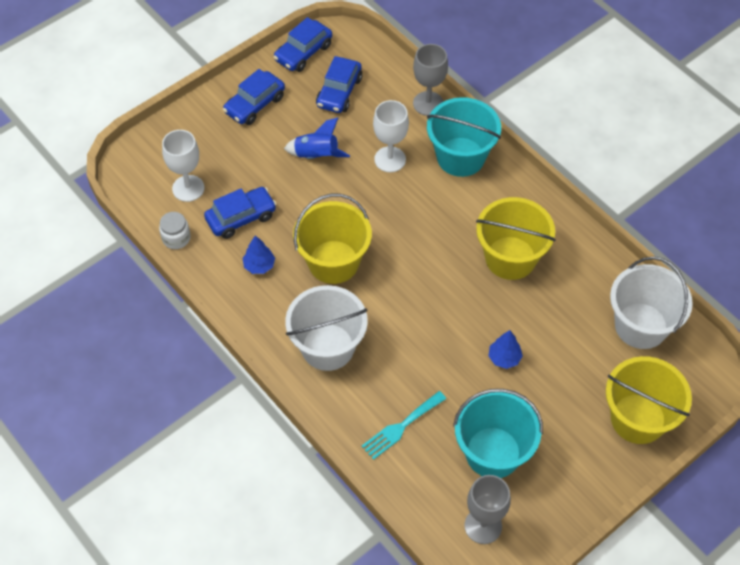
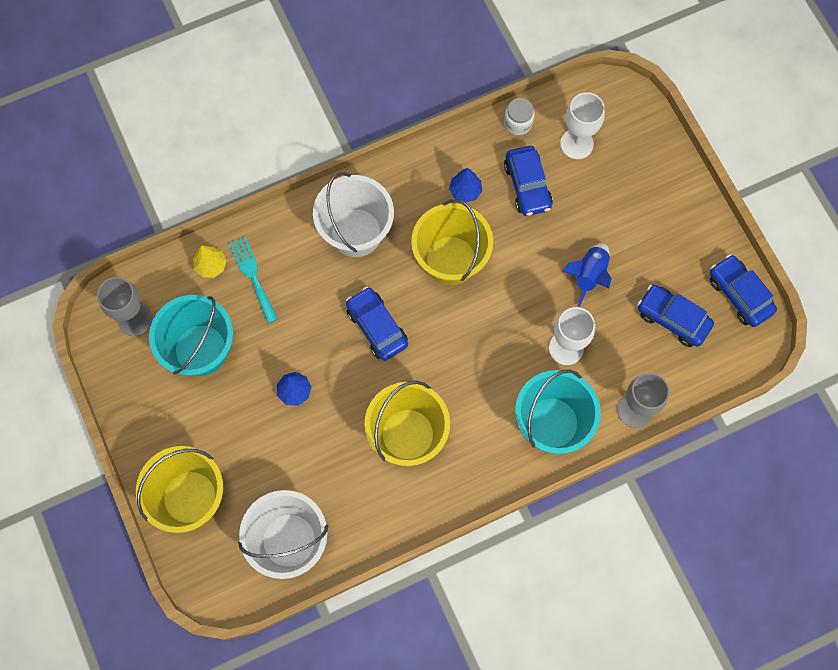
camera: 105 degrees right, 15 degrees up
(254, 104) = (673, 228): blue car -> blue car (377, 327)
(402, 469) = (211, 265): none -> yellow tree

